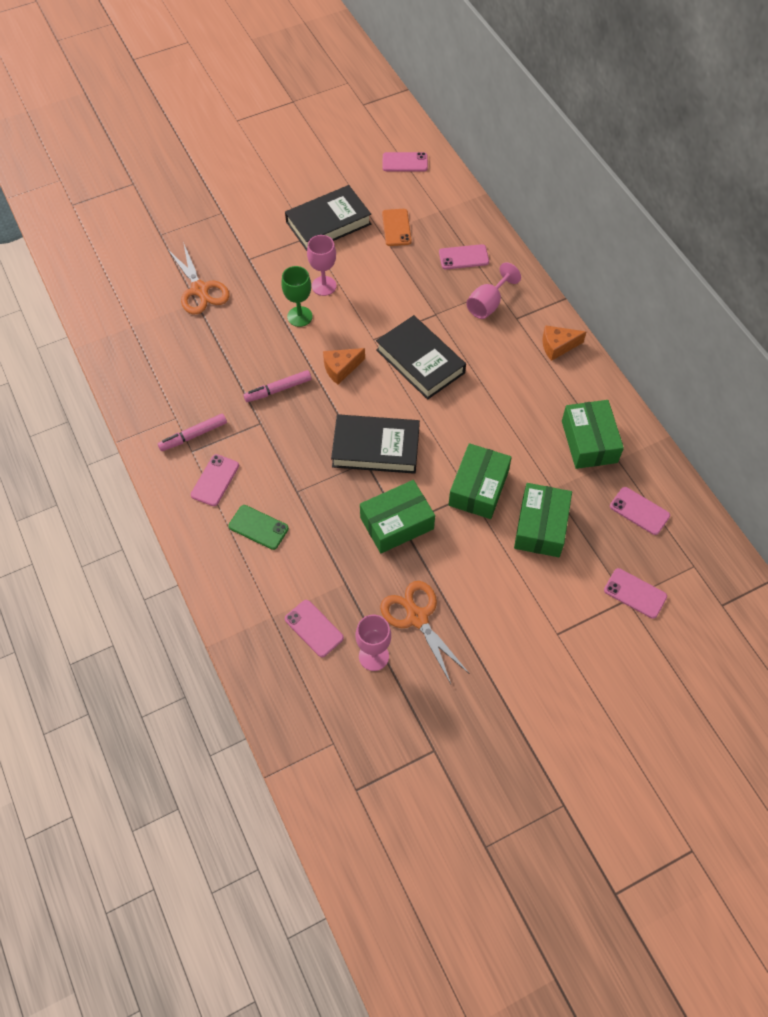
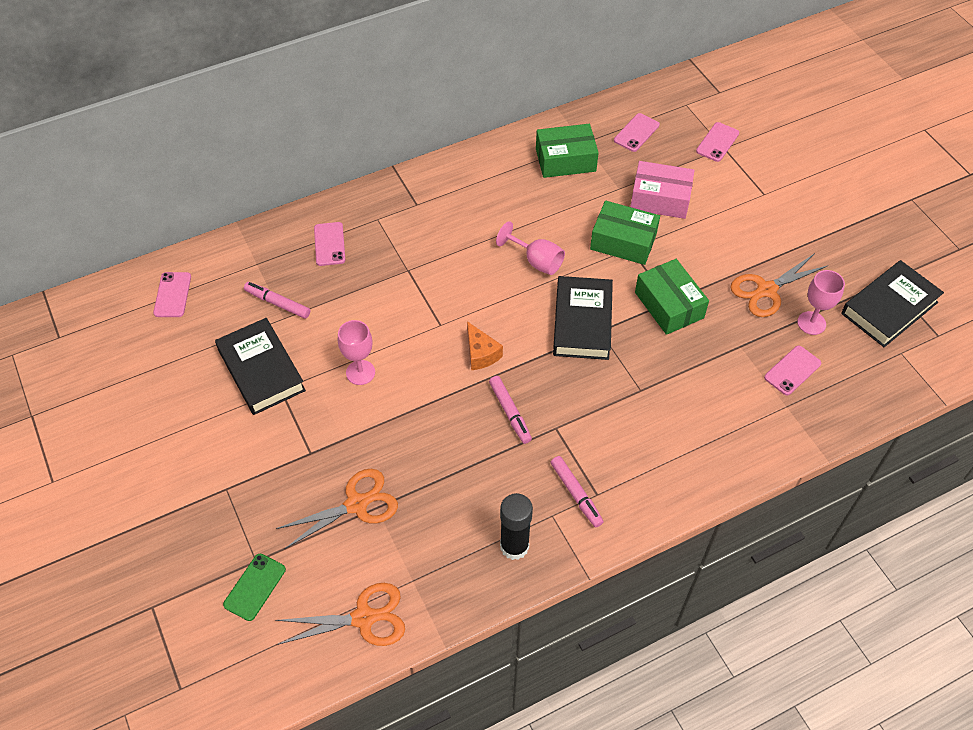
camera: 90 degrees left, 5 degrees down
(106, 299) = (364, 618): none -> orange scissors
(151, 391) = (514, 546): none -> black glue stick
(215, 480) = (633, 467): pink phone -> none
(258, 527) = (687, 423): green phone -> green phone (255, 587)
(299, 316) = (405, 395): green goblet -> none
(396, 227) = (277, 303): orange phone -> pink marker
(420, 361) = (471, 284): black book -> black book (889, 308)
(488, 304) = (397, 226): pink goblet -> pink goblet (536, 261)
(541, 527) = (660, 199): green box -> pink box
(557, 346) = (454, 175): orange cheese -> none

